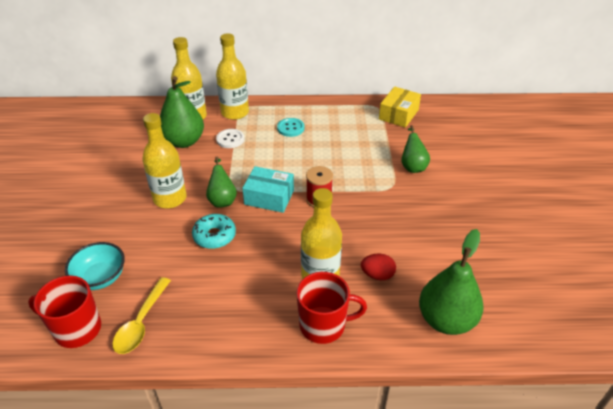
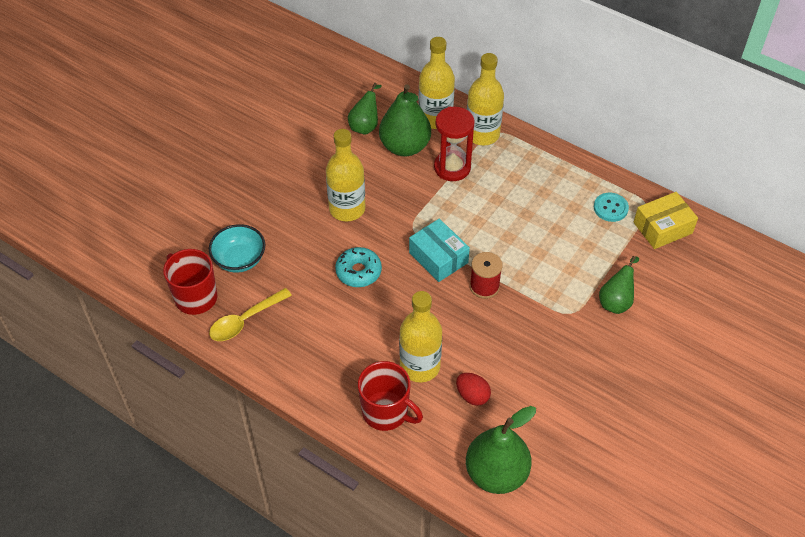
camera: 35 degrees right, 10 degrees up
(222, 200) = (393, 236): green pear -> green pear (365, 126)
(230, 139) = (452, 167): white button -> red hourglass
(290, 128) = (525, 185): turquoise button -> turquoise button (610, 208)

